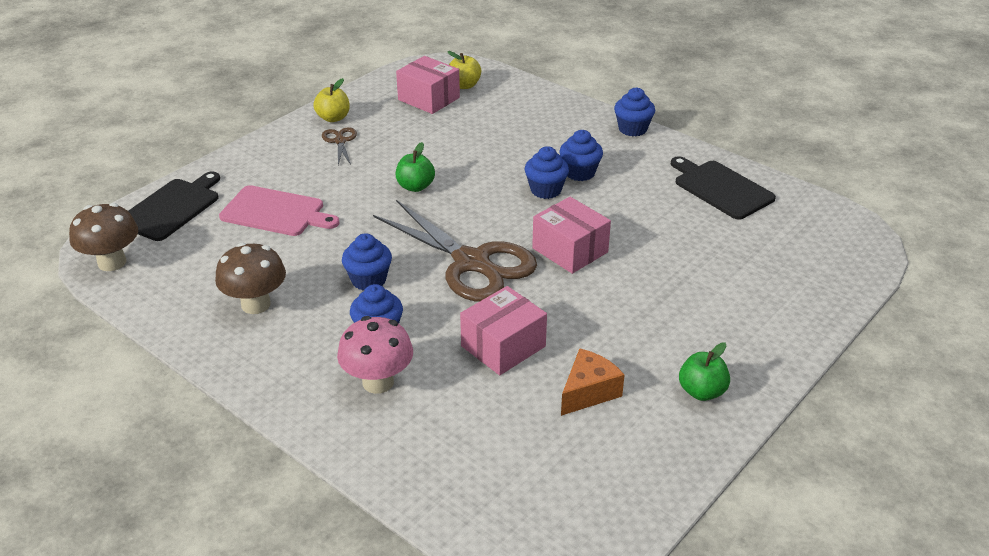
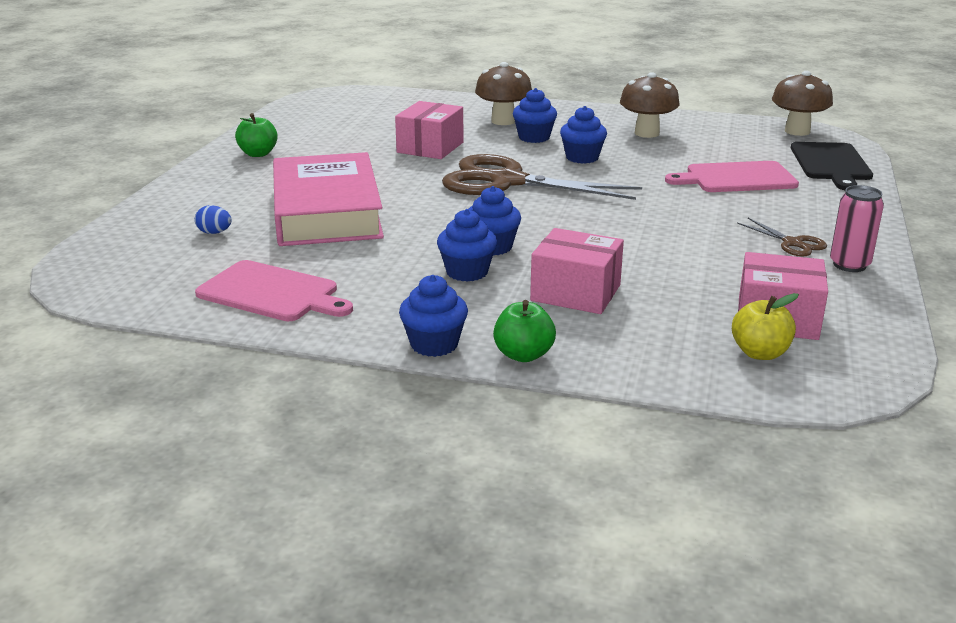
camera: 155 degrees right, 10 degrees down
(333, 118) = (849, 265): yellow apple -> pink can
(378, 382) = (503, 121): pink mushroom -> brown mushroom
(415, 186) = (639, 221): green apple -> green apple (523, 355)
(570, 250) = (421, 206): pink box -> pink box (575, 293)
(588, 392) = (347, 140): orange cheese -> none
(655, 265) = (327, 211): none -> pink book
(721, 188) = (272, 293): black cutting board -> pink cutting board
(759, 263) = (214, 233): none -> blue egg

